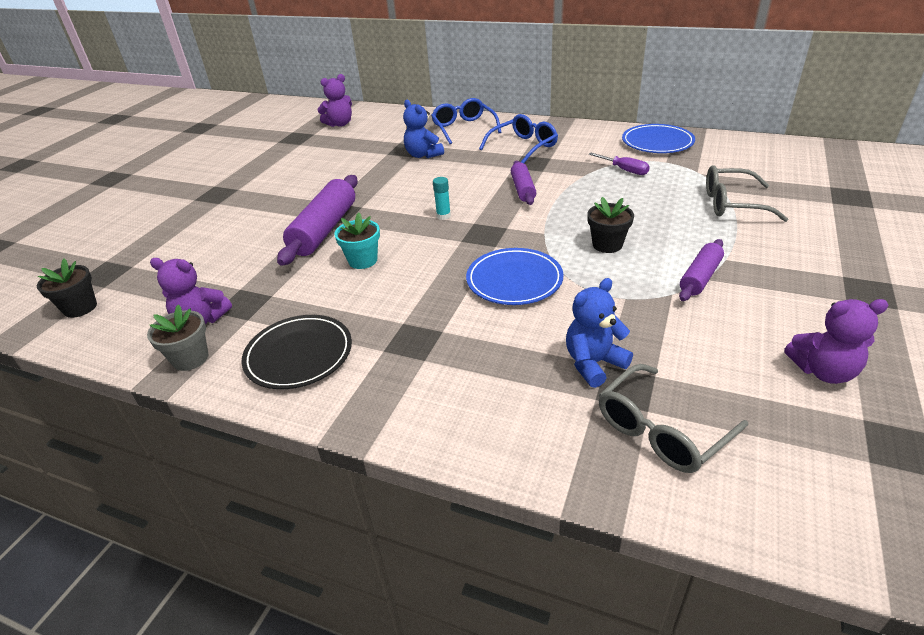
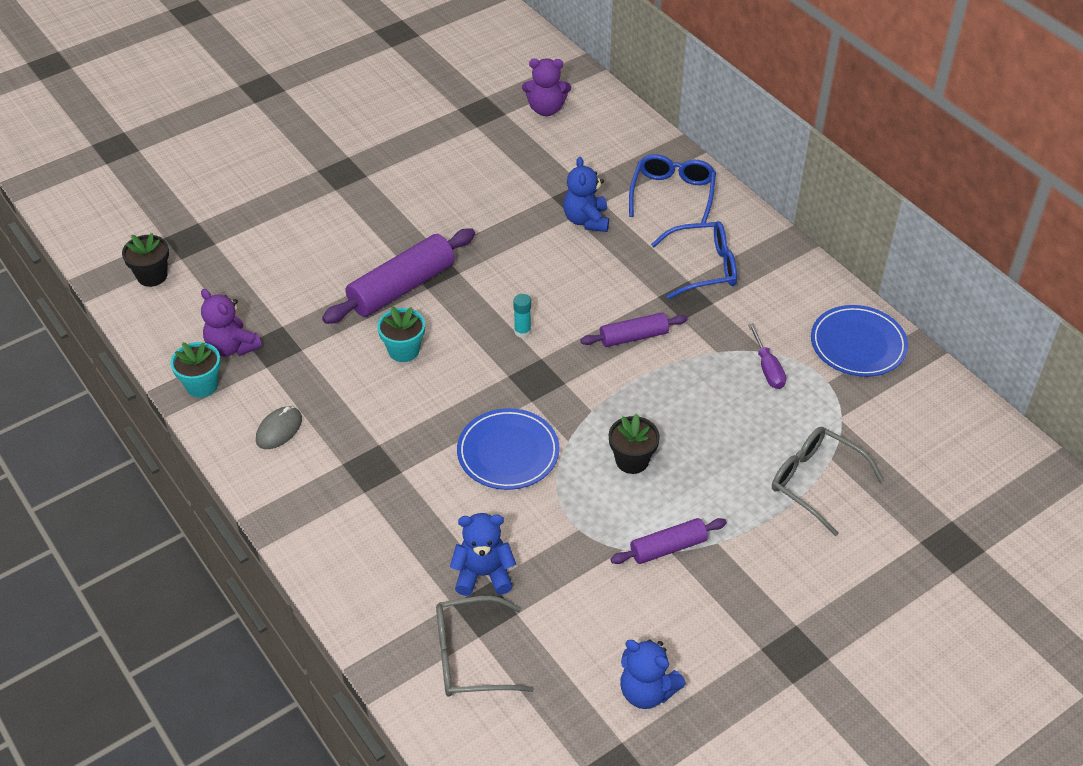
camera: 30 degrees right, 10 degrees up
(190, 358) = (202, 385): grey flower pot -> turquoise flower pot
(299, 355) = (279, 430): black plate -> grey mouse
(523, 189) = (633, 337): purple rolling pin -> purple rolling pin turned 45 degrees clockwise
(823, 371) = (647, 691): purple teddy bear -> blue teddy bear

